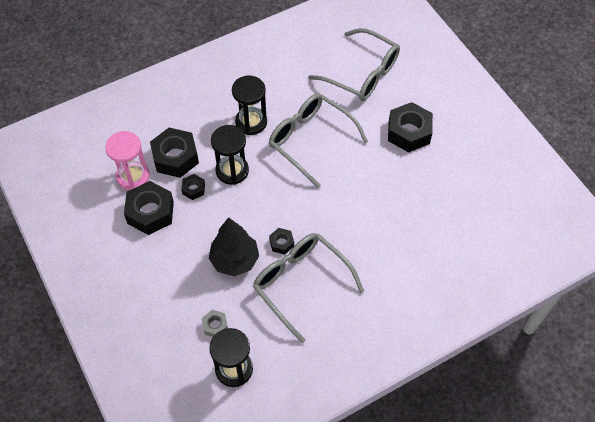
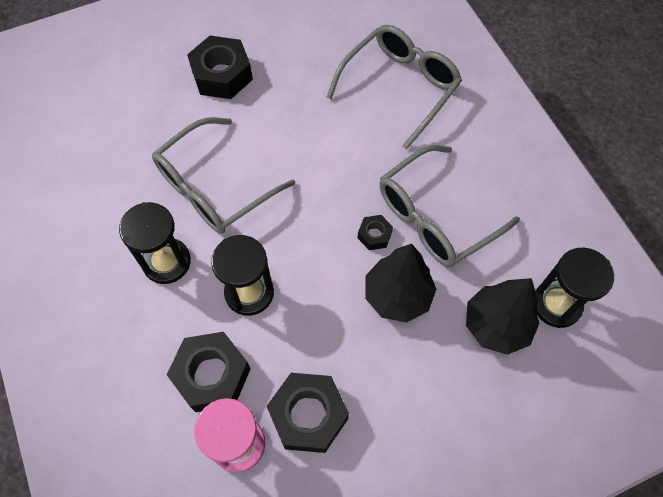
camera: 85 degrees left, 5 degrees up
(193, 189) = (274, 349): black nut -> none
(215, 326) = (496, 325): grey nut -> black tree
(362, 74) = (114, 115): grey glasses -> grey glasses (400, 87)

